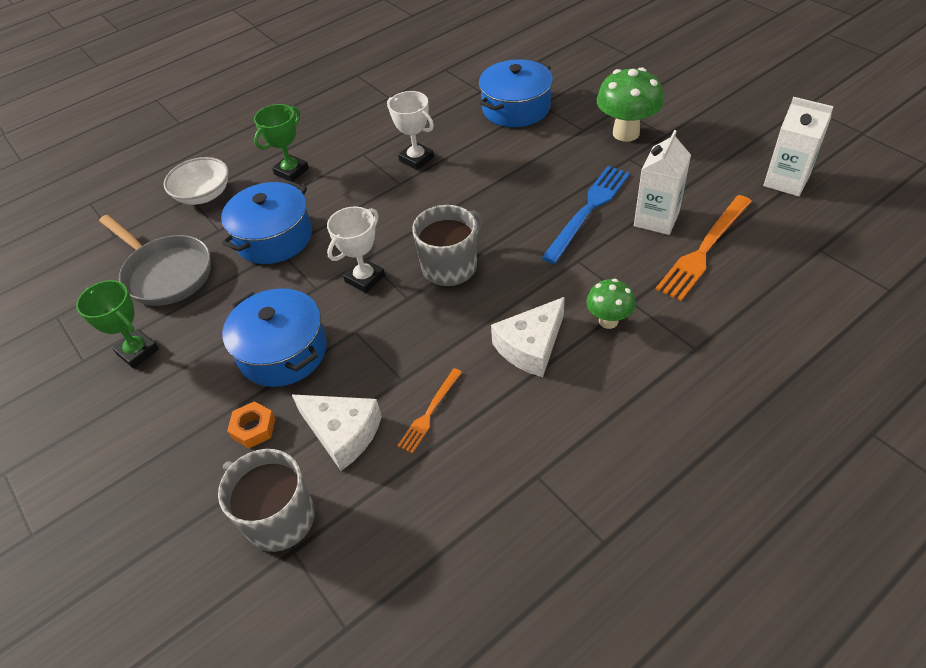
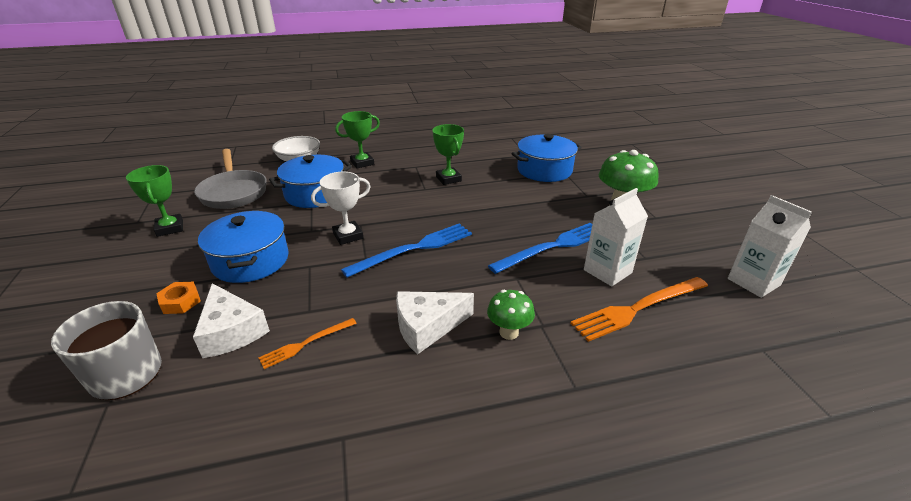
camera: 20 degrees right, 15 degrees down
(416, 159) = (448, 179): white trophy -> green trophy
(450, 267) = (414, 249): grey mug -> blue fork

